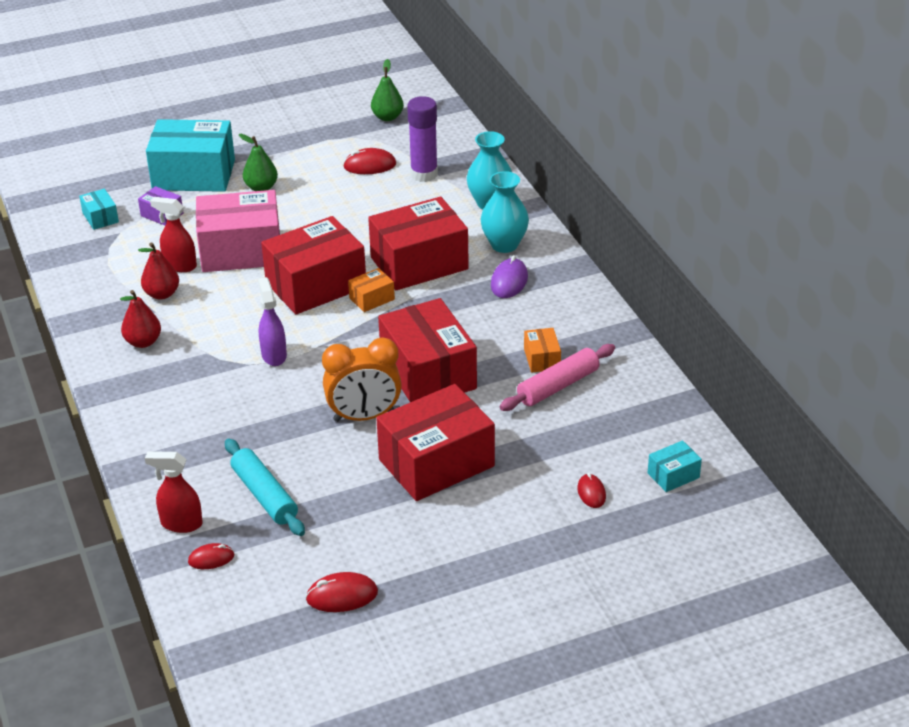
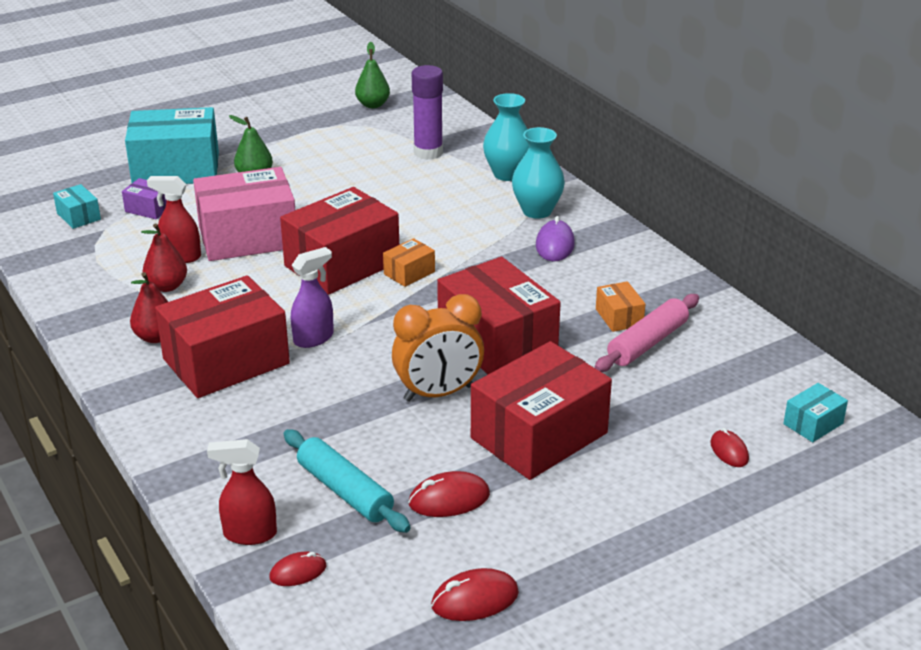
camera: 10 degrees left, 5 degrees down
(274, 355) = (314, 338): purple spray bottle -> purple spray bottle turned 75 degrees clockwise
(369, 165) = (367, 148): red mouse -> red mouse (449, 499)
(419, 263) = (450, 235): red box -> red box (226, 361)

